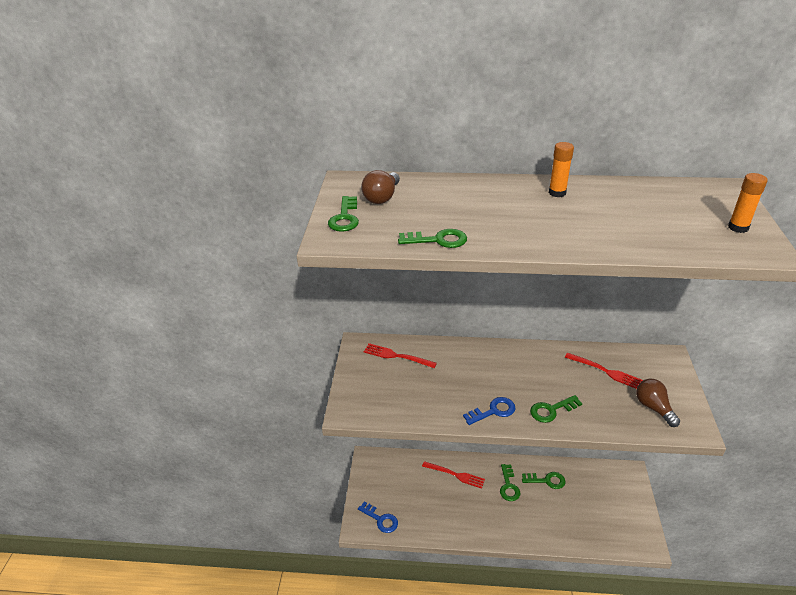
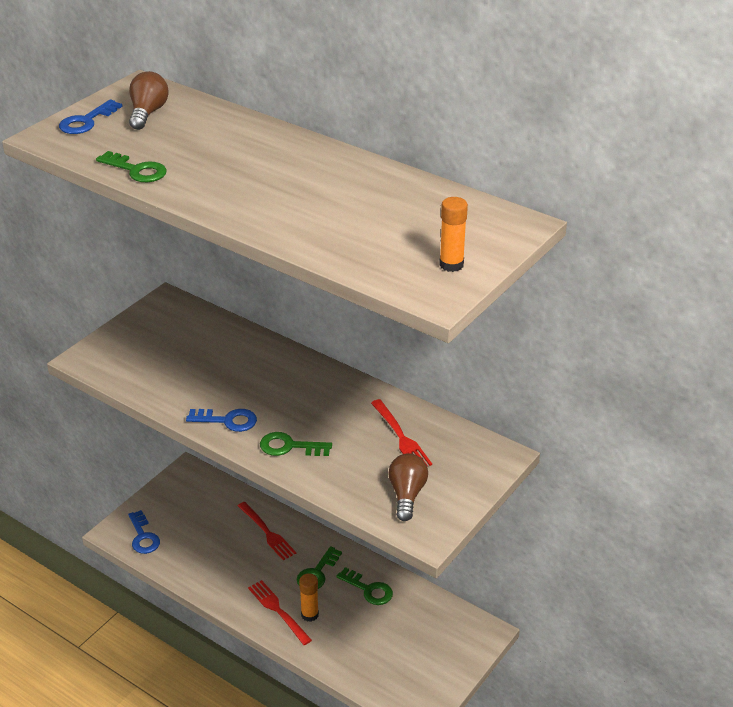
camera: 30 degrees right, 0 degrees up
(345, 217) = (87, 121): green key -> blue key
(382, 197) = (148, 113): brown light bulb -> brown light bulb turned 135 degrees clockwise
(397, 356) = (191, 327): red fork -> red fork (278, 611)
(557, 193) = (324, 166): orange glue stick -> orange glue stick (309, 614)

